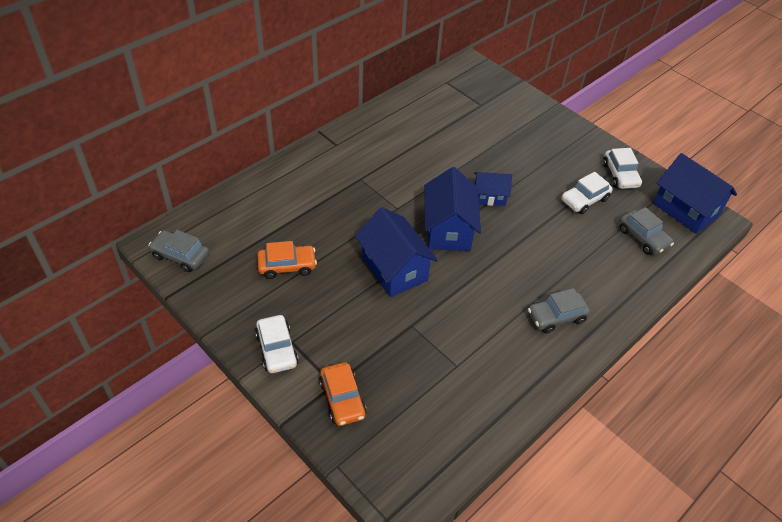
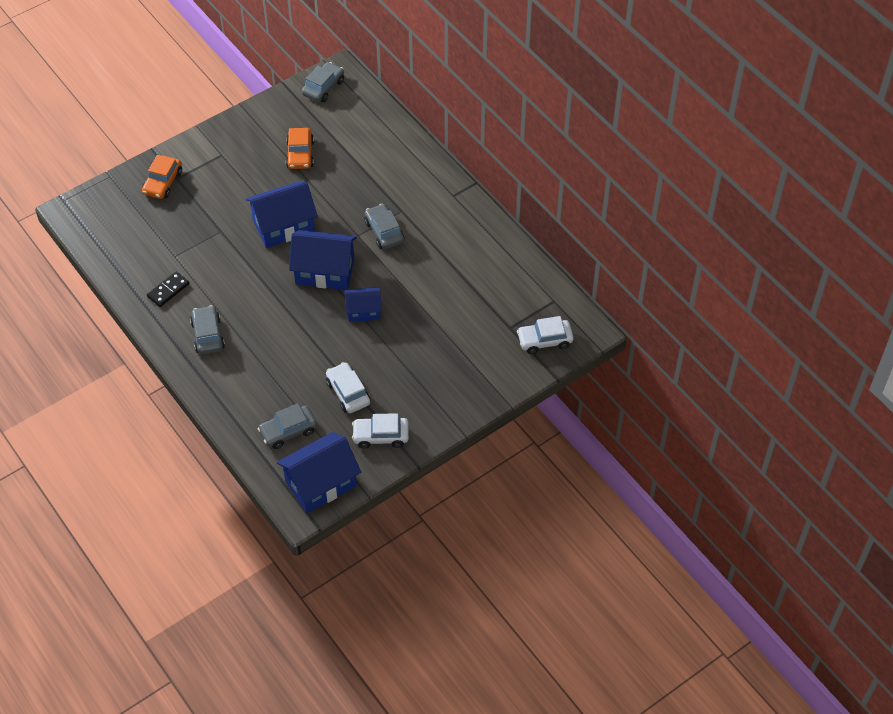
camera: 100 degrees right, 5 degrees up
(277, 349) = (216, 146): white car -> white car (544, 340)
(342, 399) = (163, 183): orange car -> orange car turned 60 degrees counterclockwise
(389, 189) = (384, 232): none -> grey car
(489, 196) = (363, 311): blue house -> blue house turned 75 degrees clockwise
(507, 364) = (168, 290): none -> black domino

